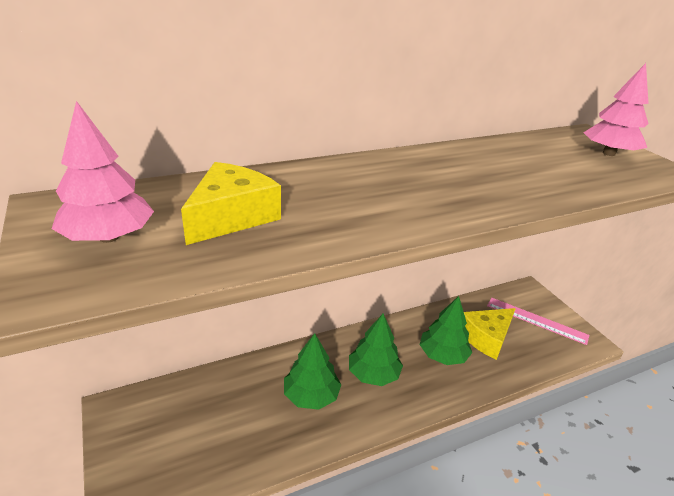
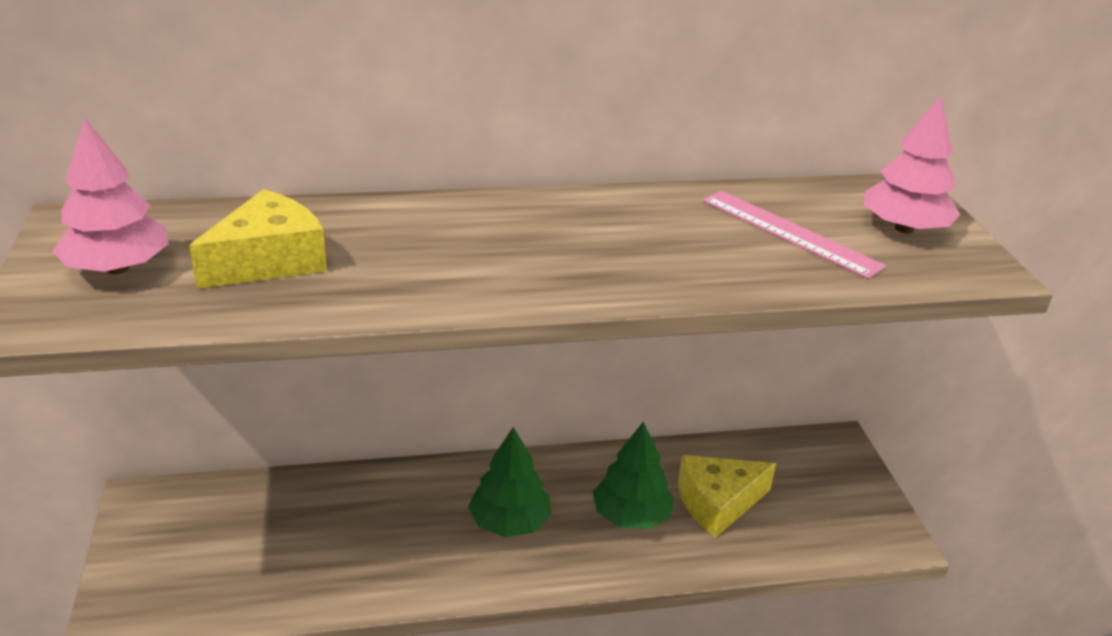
camera: 15 degrees right, 0 degrees up
(311, 396) = (405, 534): green tree -> none
(536, 320) = (821, 492): pink ruler -> pink ruler (790, 232)

